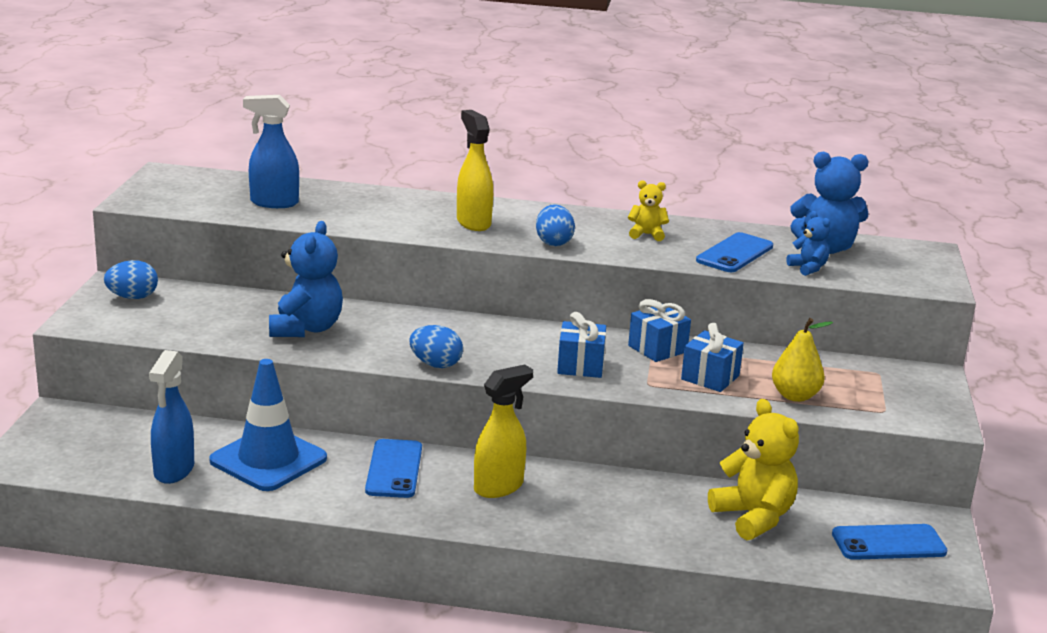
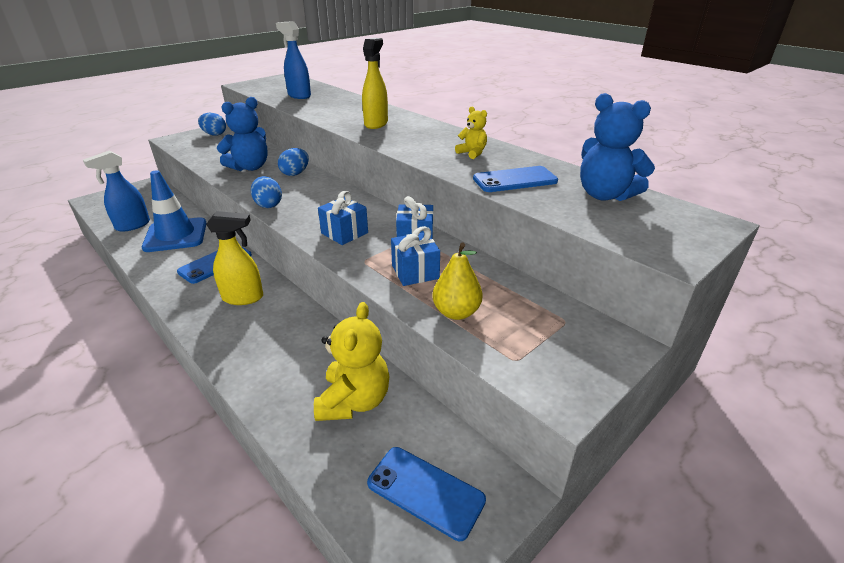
camera: 40 degrees right, 10 degrees up
(553, 243) = (399, 144): blue egg -> blue egg (295, 173)
(808, 268) = (559, 206): blue teddy bear -> none

